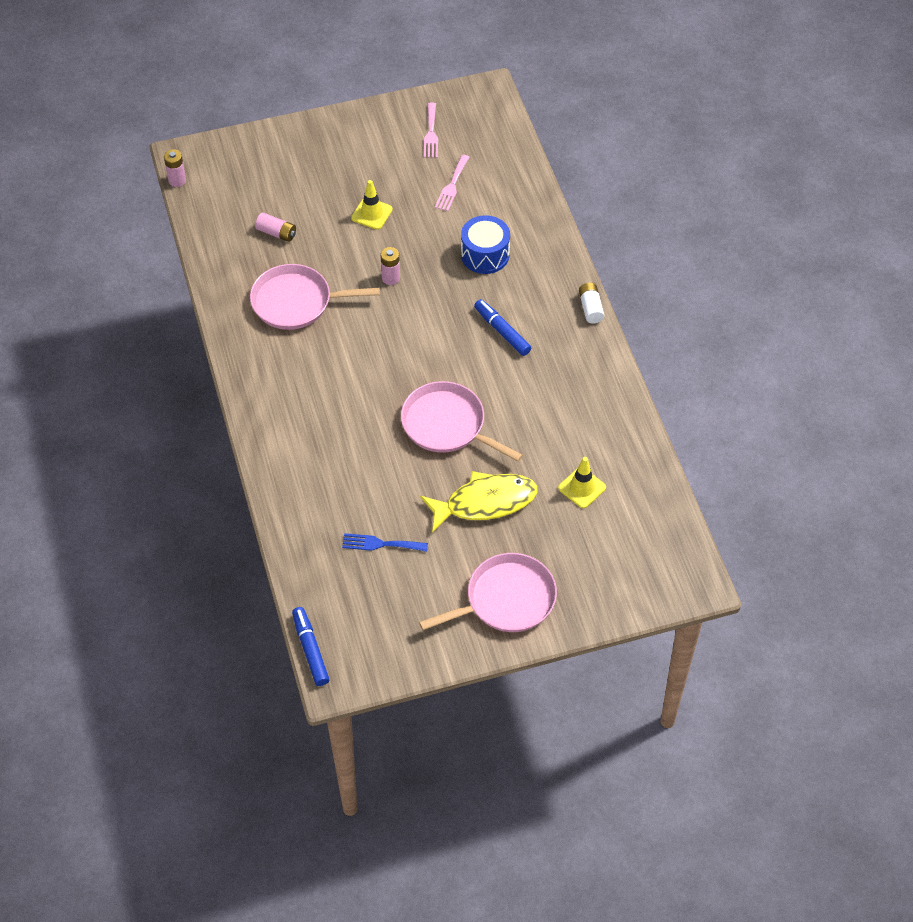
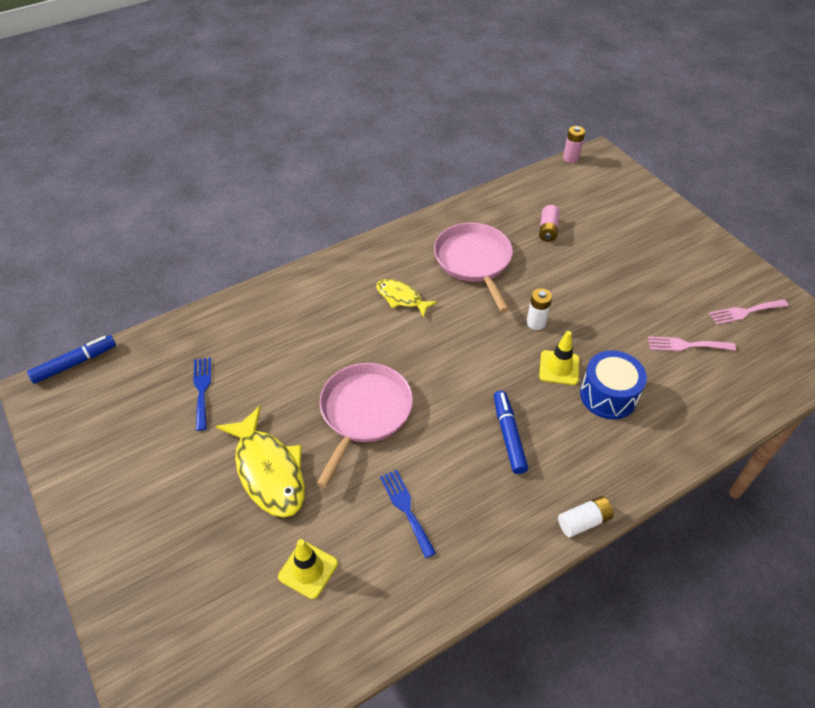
camera: 75 degrees right, 5 degrees down
(323, 370) = (401, 298): none -> yellow fish
(371, 213) = (609, 290): yellow traffic cone -> yellow traffic cone (559, 368)
(390, 278) = (536, 323): pink battery -> white battery
(502, 331) = (509, 435): blue marker -> blue marker turned 45 degrees counterclockwise
(506, 600) = (139, 521): pink pan -> none
(548, 415) = (406, 509): none -> blue fork

